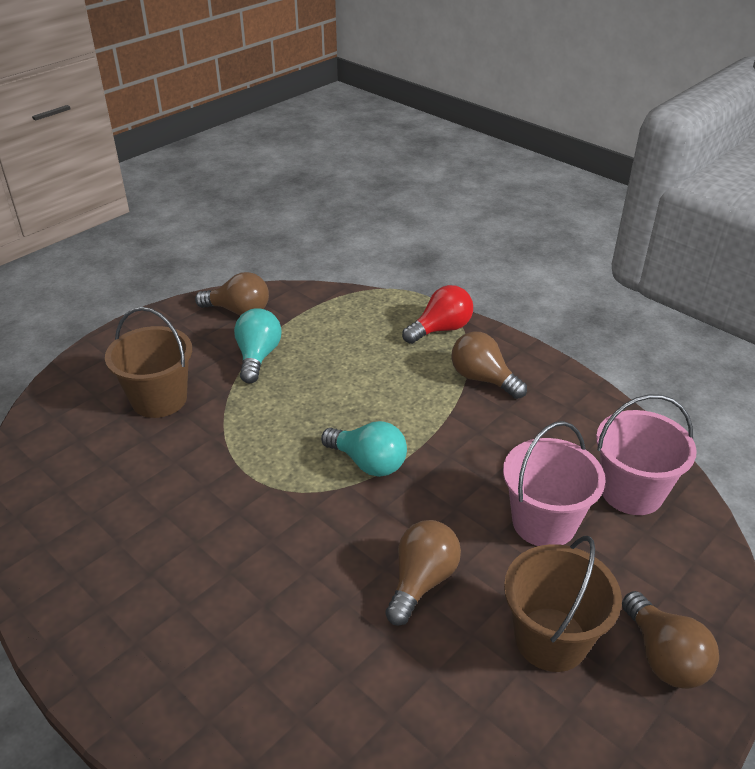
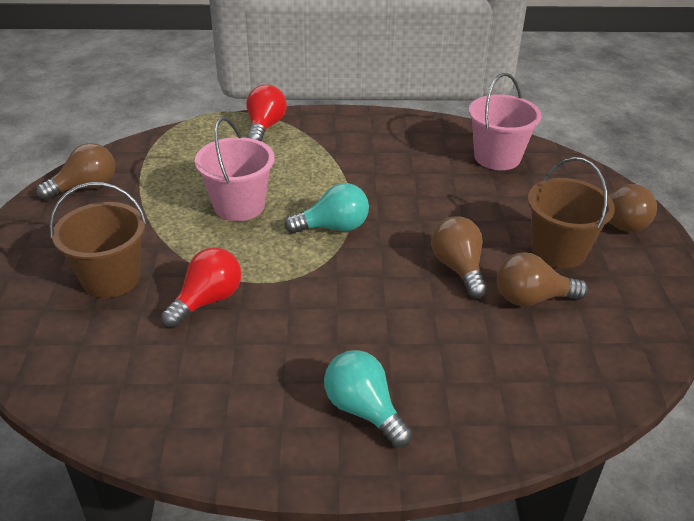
camera: 45 degrees left, 0 degrees up
(192, 463) = (207, 300): none -> red light bulb
(258, 357) = (152, 208): turquoise light bulb -> turquoise light bulb (364, 410)
(483, 379) = (334, 142): brown light bulb -> brown light bulb (532, 298)
(544, 522) = (477, 198): pink bucket -> pink bucket (239, 206)

